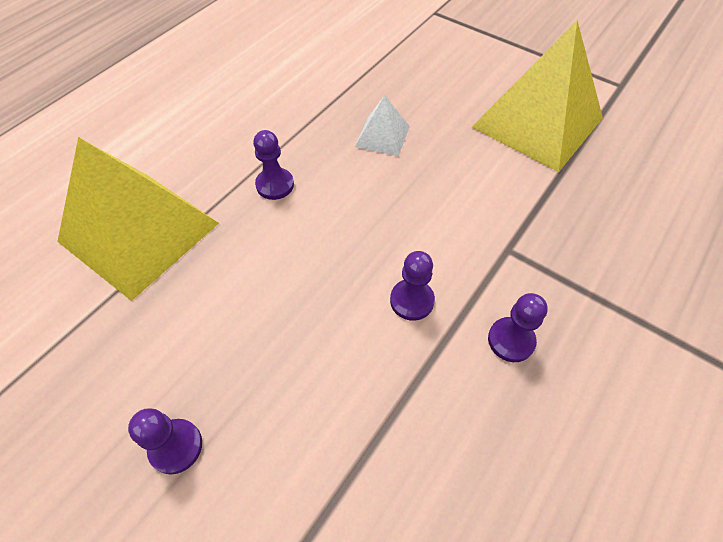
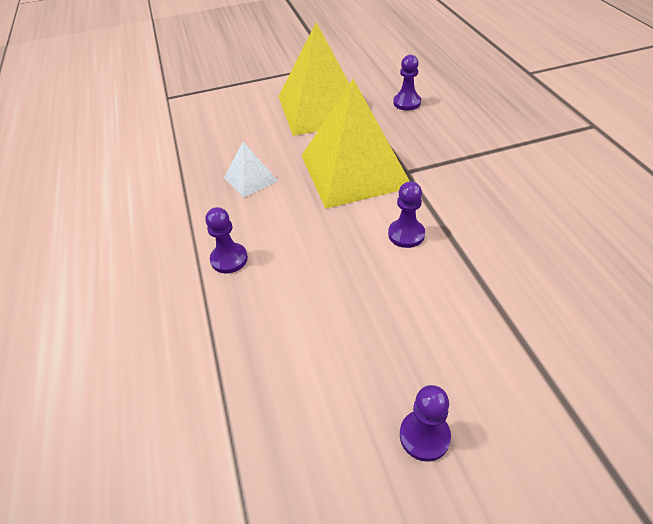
camera: 50 degrees left, 10 degrees down
(139, 232) = (178, 376): yellow pyramid -> yellow pyramid (354, 170)
(511, 340) = (473, 205): purple pawn -> purple pawn (407, 103)

